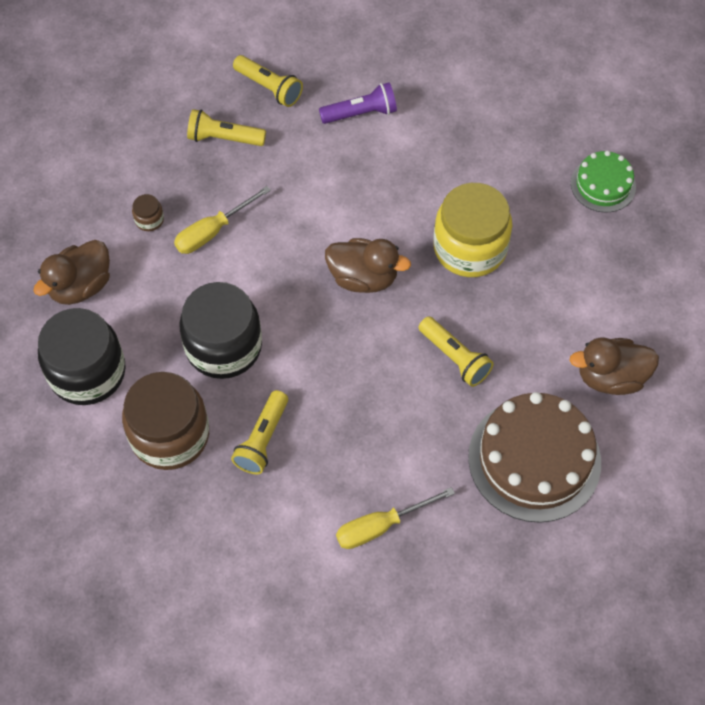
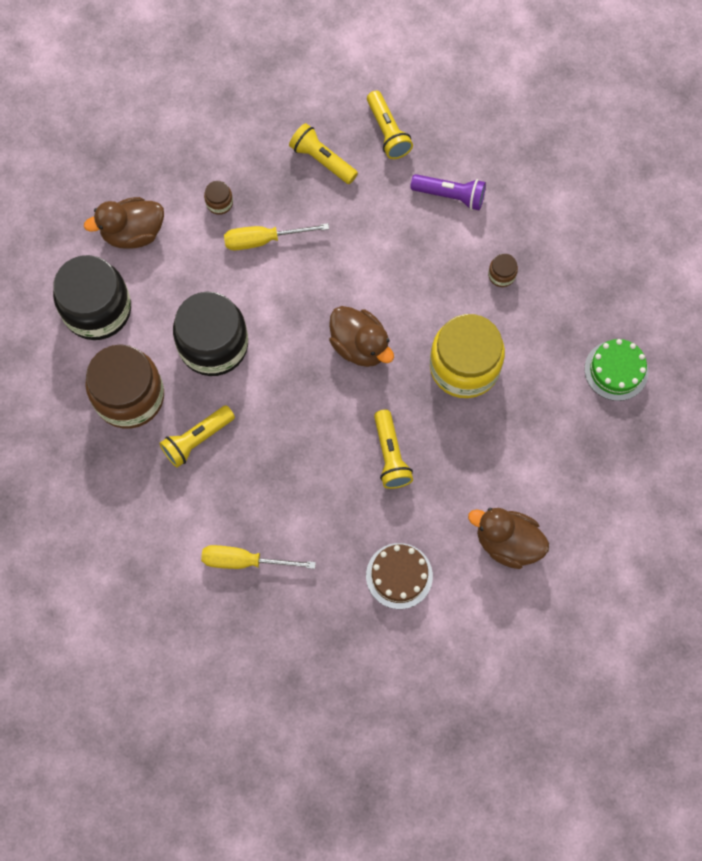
camera: 30 degrees right, 10 degrees up
(450, 156) = (501, 275): none -> brown jar
(534, 459) = (399, 576): brown cake -> brown cake, size x0.55

